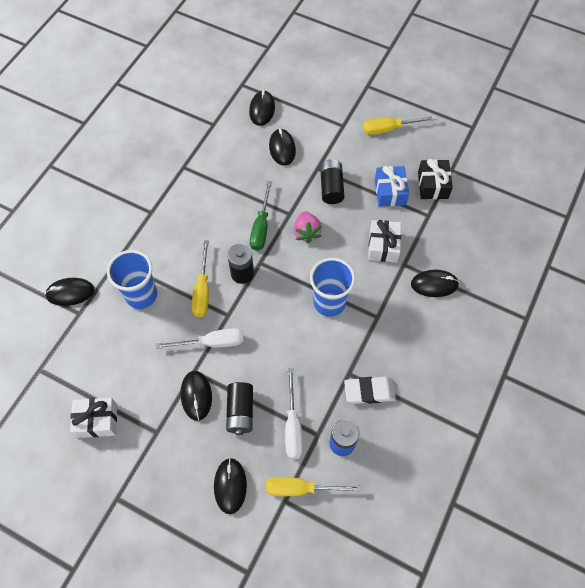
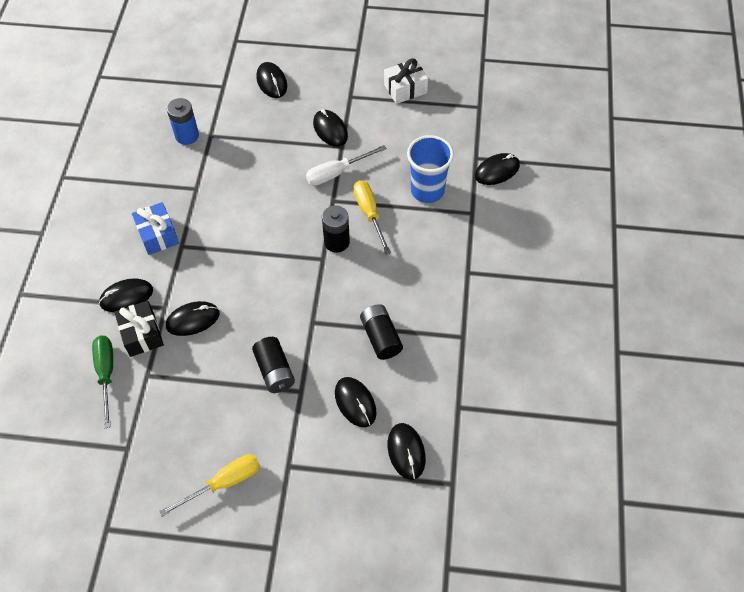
camera: 160 degrees right, 5 degrees down
(240, 411) = (285, 130): black battery -> black battery (381, 337)
(261, 227) = (338, 296): green screwdriver -> green screwdriver (106, 374)
(293, 426) = (235, 134): white screwdriver -> none
(301, 488) = (212, 97): yellow screwdriver -> none
(306, 232) = (285, 307): pink strawberry -> none
(329, 302) = (235, 243): blue cup -> none
(369, 391) = (173, 180): white eraser -> none
(383, 246) = (193, 320): white gift -> black mouse
(390, 192) = (201, 390): blue gift -> blue gift (158, 235)
(433, 185) = (148, 417): black gift -> black gift (142, 334)

